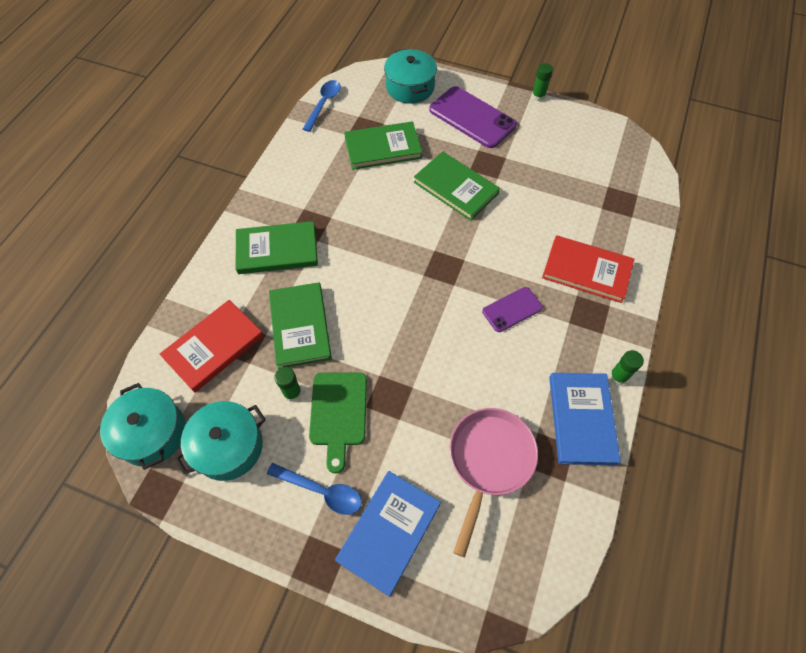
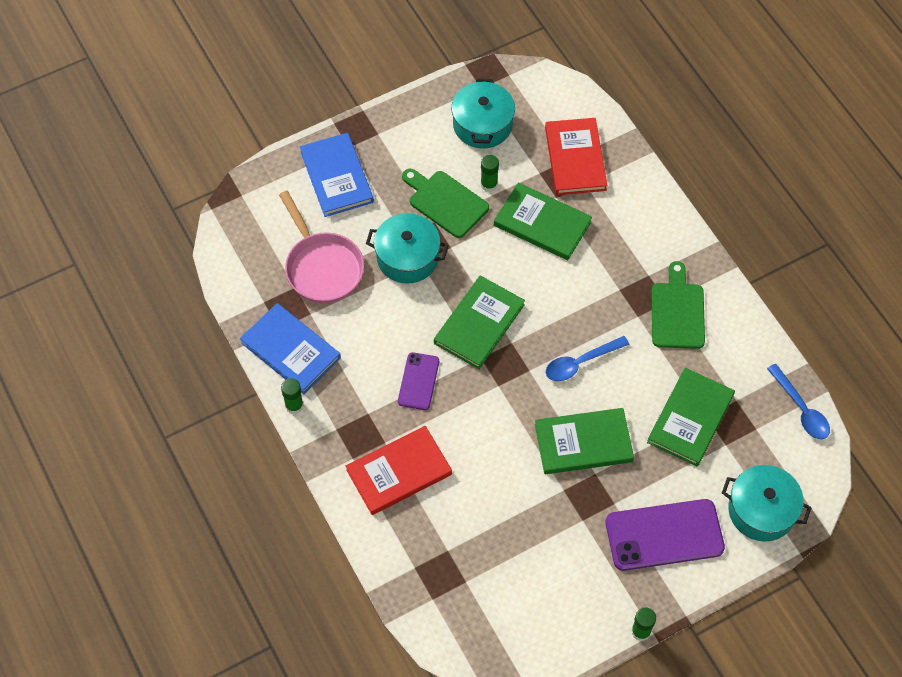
camera: 130 degrees right, 0 degrees up
(152, 433) = (535, 88): turquoise pot -> turquoise pot (407, 257)
(277, 250) = (636, 253): green book -> green book (479, 324)
(307, 198) = (677, 312): none -> green cutting board
(322, 491) = (399, 157): blue spoon -> blue spoon (580, 363)

